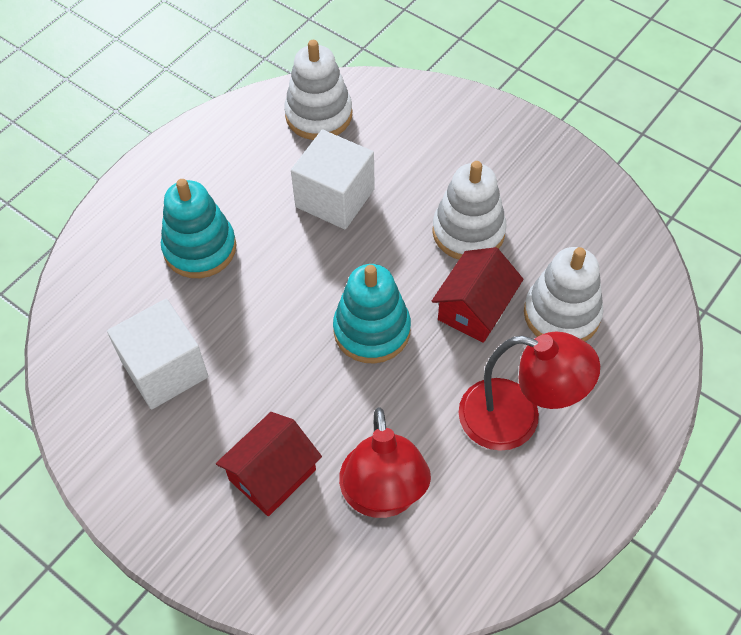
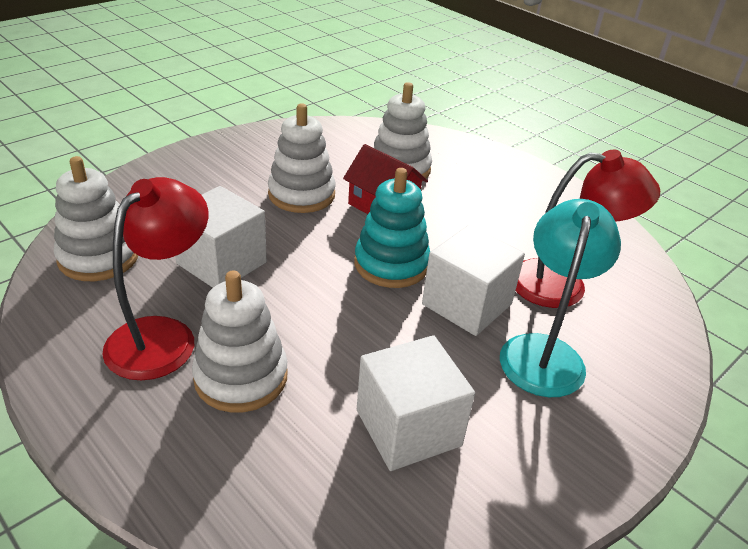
camera: 85 degrees left, 20 degrees down
(200, 248) = (241, 377): turquoise stacking toy -> white stacking toy
(272, 474) = (544, 352): red house -> turquoise lamp
(326, 403) = (467, 304): none -> white cube
(516, 419) = (491, 206): red lamp -> red lamp (163, 335)

